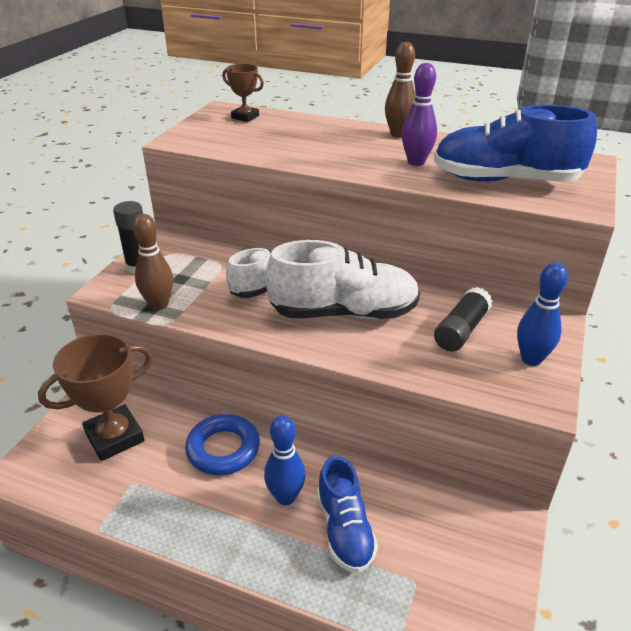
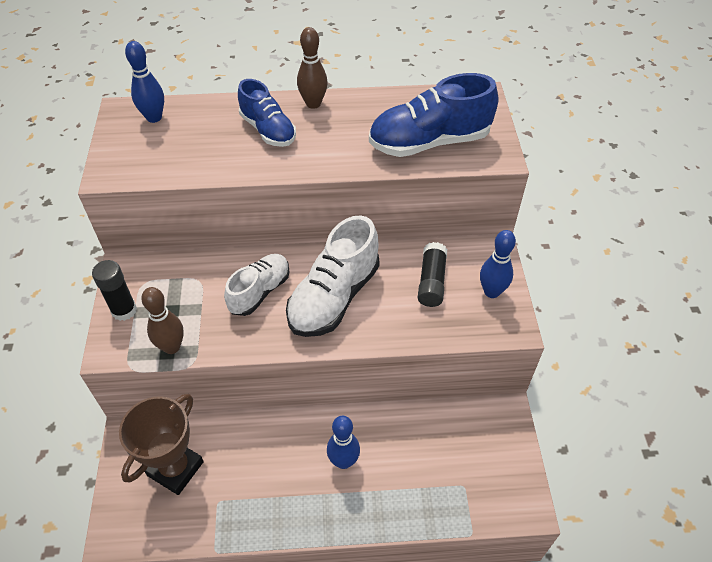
camera: 25 degrees left, 15 degrees up
(223, 449) = (273, 441): blue ring -> none
(245, 117) = (154, 117): brown trophy -> blue bowling pin
(344, 312) = (334, 297): white shoe -> white shoe turned 150 degrees clockwise
(344, 529) = (399, 468): blue shoe -> blue shoe (268, 130)
(416, 162) = (347, 139): purple bowling pin -> none

